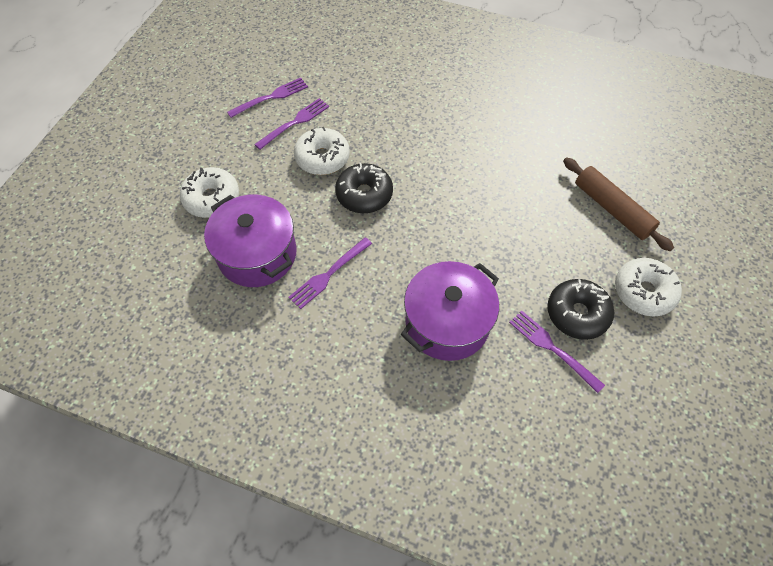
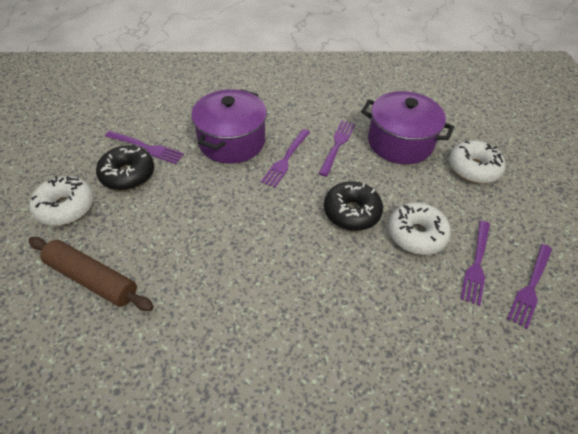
camera: 155 degrees right, 10 degrees down
(396, 275) = (286, 159): none -> purple fork

